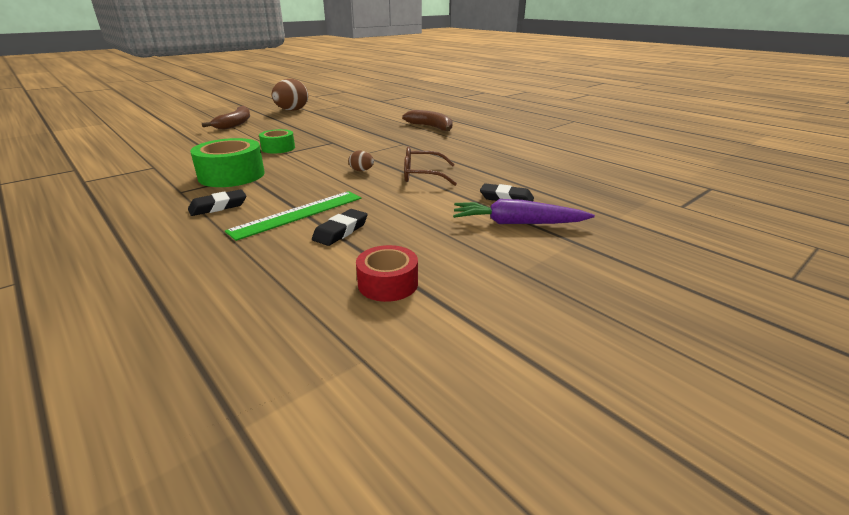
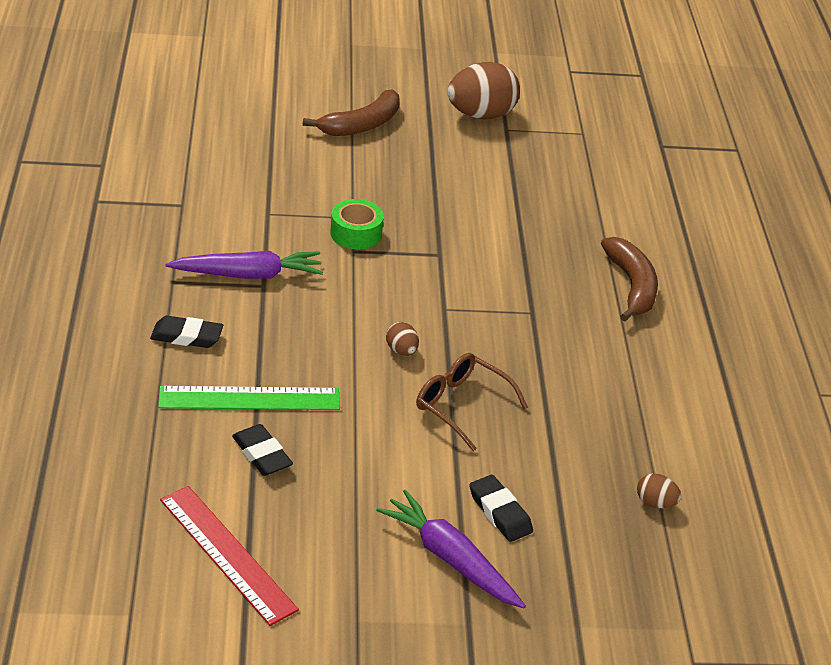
camera: 35 degrees right, 10 degrees up
(231, 175) = (248, 275): green tape -> purple carrot
(340, 231) = (262, 454): black eraser -> black eraser turned 75 degrees clockwise
(388, 283) = (227, 553): red tape -> red ruler
(559, 170) = (655, 503): none -> brown egg

